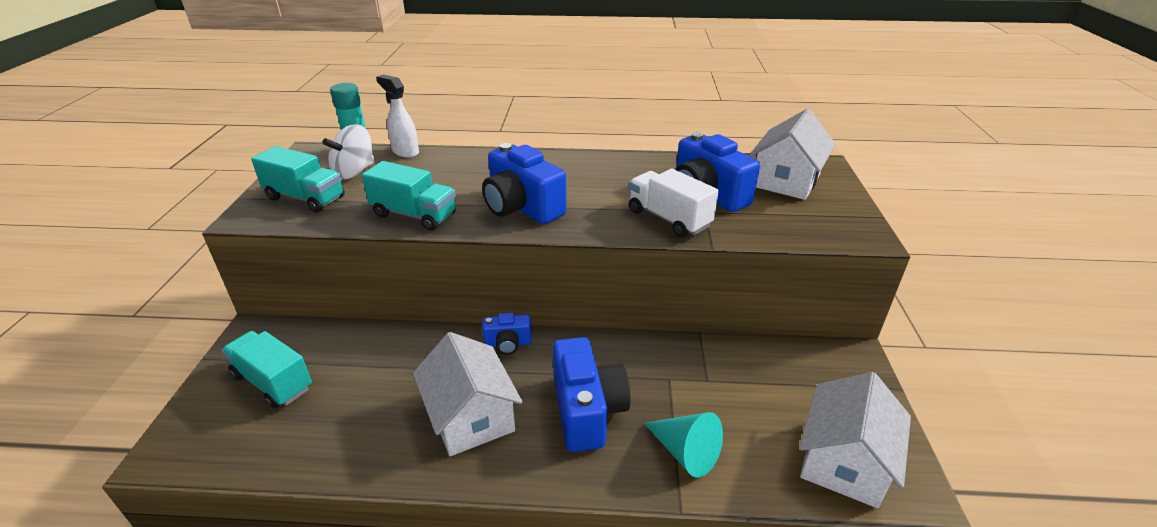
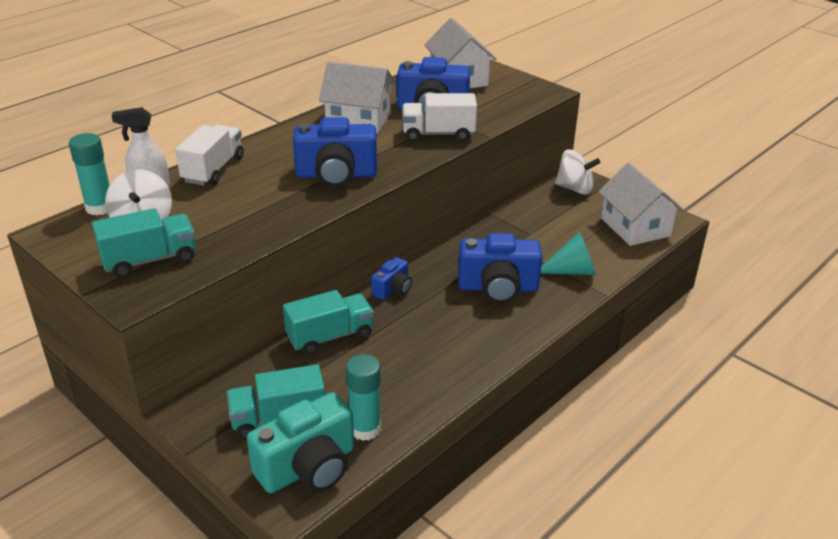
camera: 50 degrees left, 0 degrees up
(217, 437) = (308, 467): none -> turquoise camera
(291, 442) = (365, 429): none -> turquoise glue stick
(414, 215) = (271, 220): turquoise truck -> turquoise truck (330, 336)
(459, 160) = (213, 170): none -> white truck
(470, 416) = (444, 336): white house -> white house (358, 120)
(587, 410) = (498, 288): blue camera -> blue camera turned 150 degrees clockwise
(834, 368) = (574, 188): none -> white spinning top

